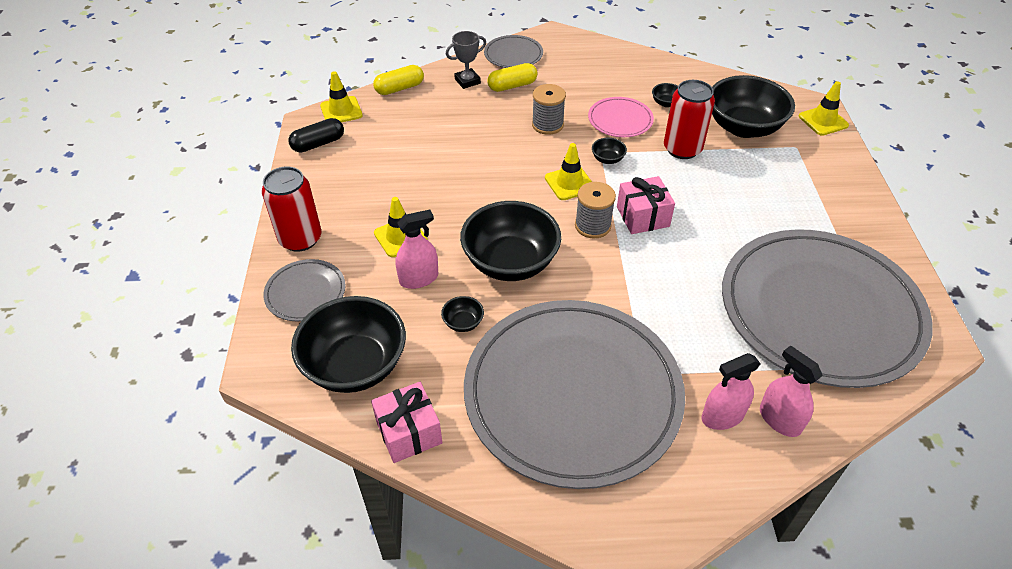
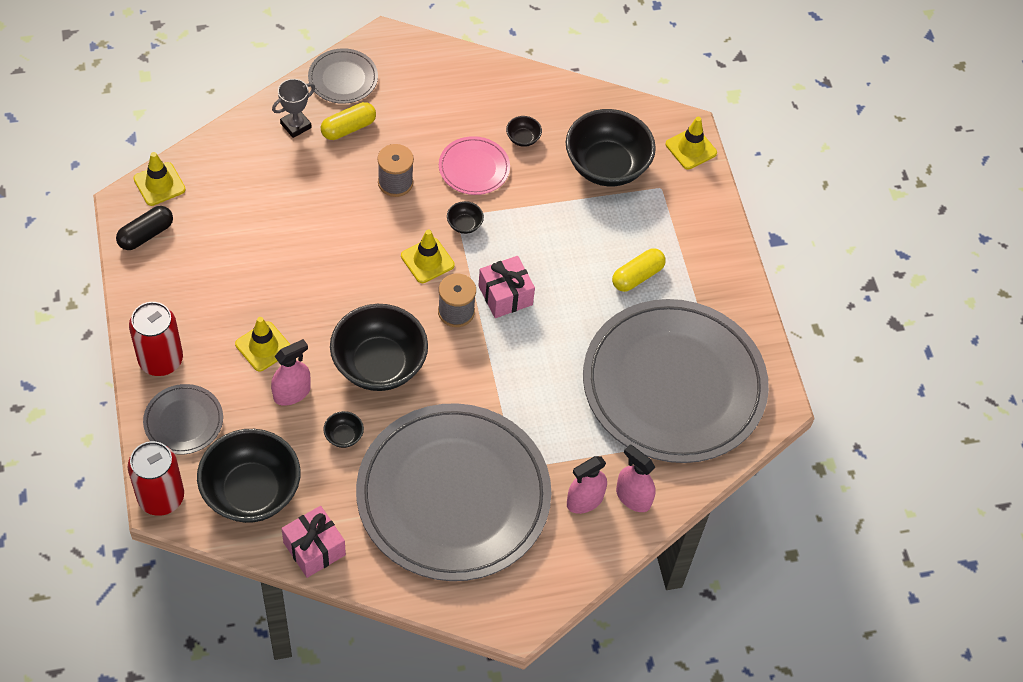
camera: 15 degrees left, 10 degrees up
(399, 88) = (219, 144): yellow capsule -> yellow capsule (637, 276)
(682, 149) = (542, 203): red can -> red can (161, 497)

